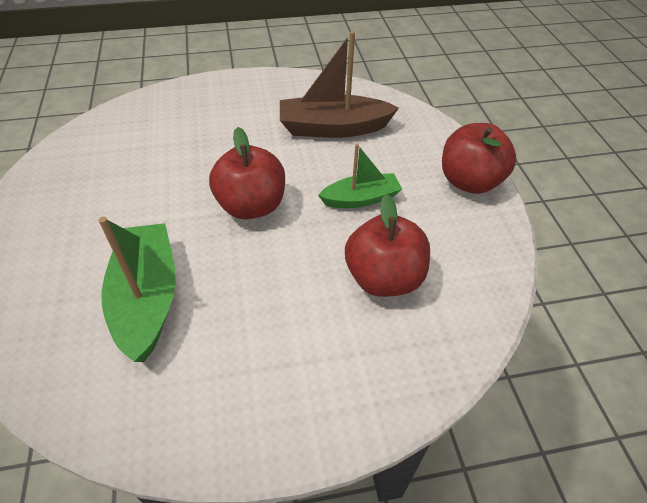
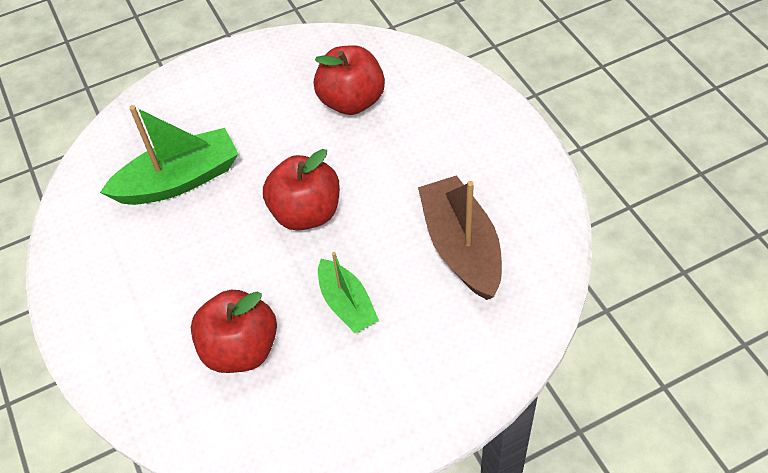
camera: 80 degrees right, 5 degrees up
(469, 181) = (414, 411): red apple -> red apple (351, 101)

